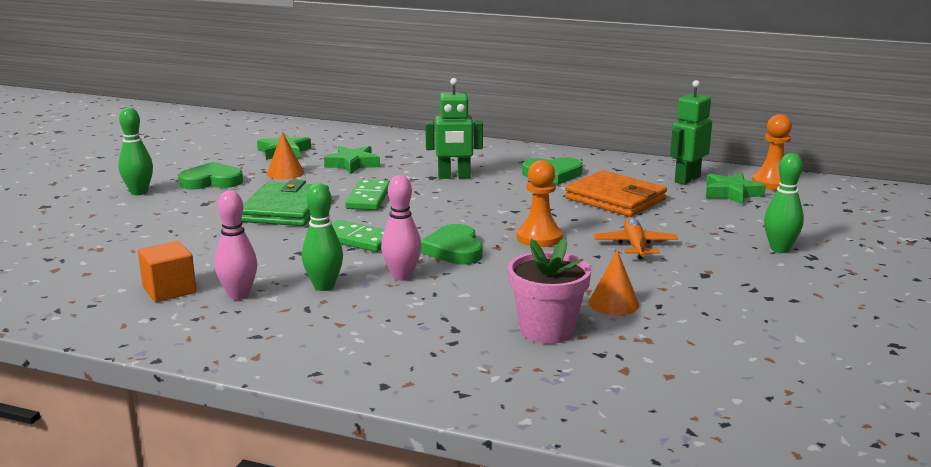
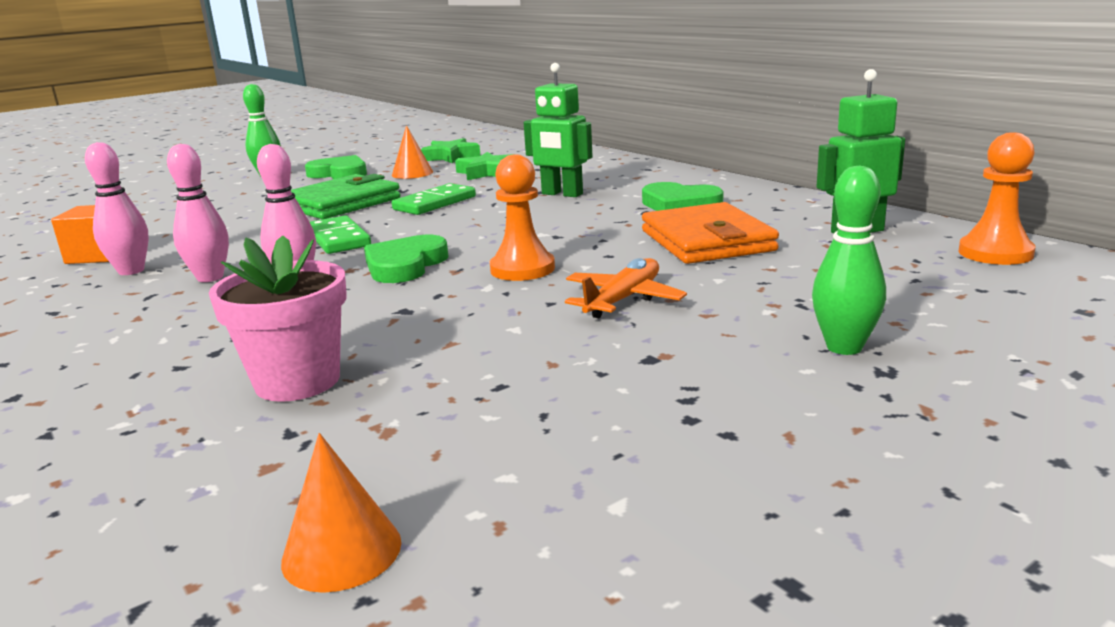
camera: 35 degrees right, 0 degrees up
(324, 286) = (210, 278): green bowling pin -> pink bowling pin
(613, 303) = (446, 368): orange cone -> orange cone (342, 551)
(732, 193) = (898, 257): green star -> none

